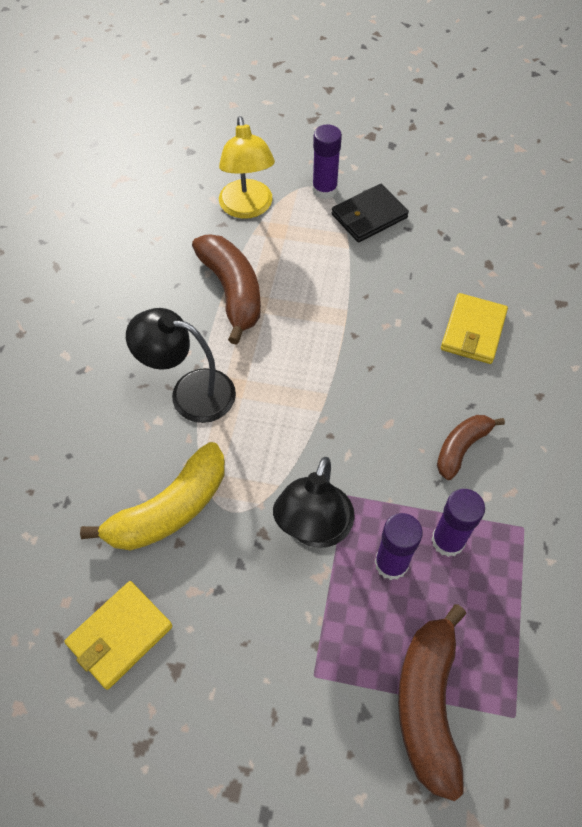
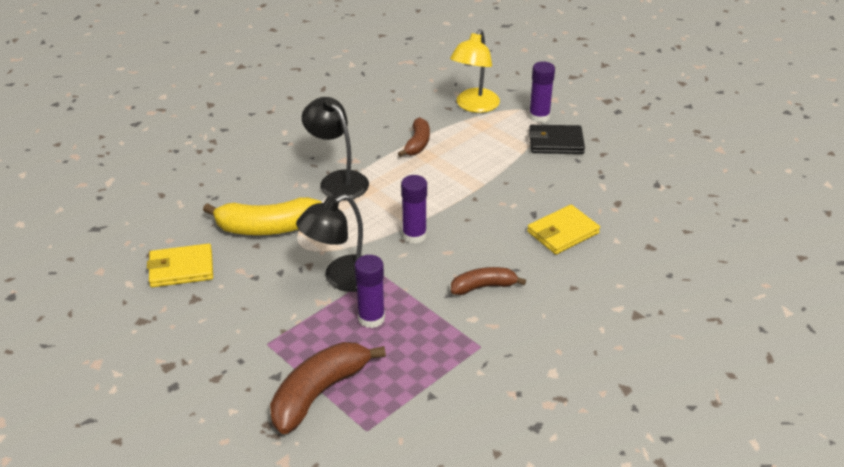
camera: 35 degrees right, 20 degrees down
(232, 292) = (417, 144): brown banana -> brown banana, size x0.60
(448, 540) = (420, 326): purple glue stick -> purple glue stick (414, 235)

